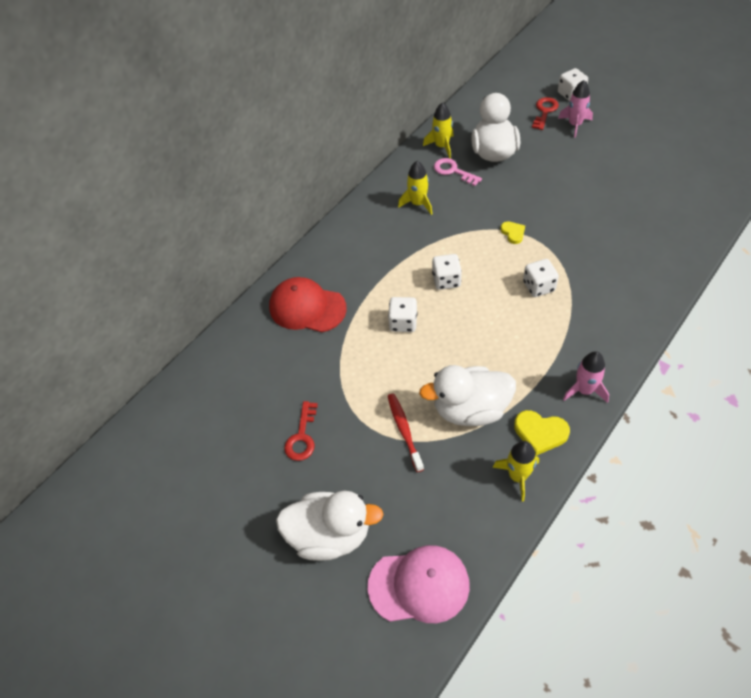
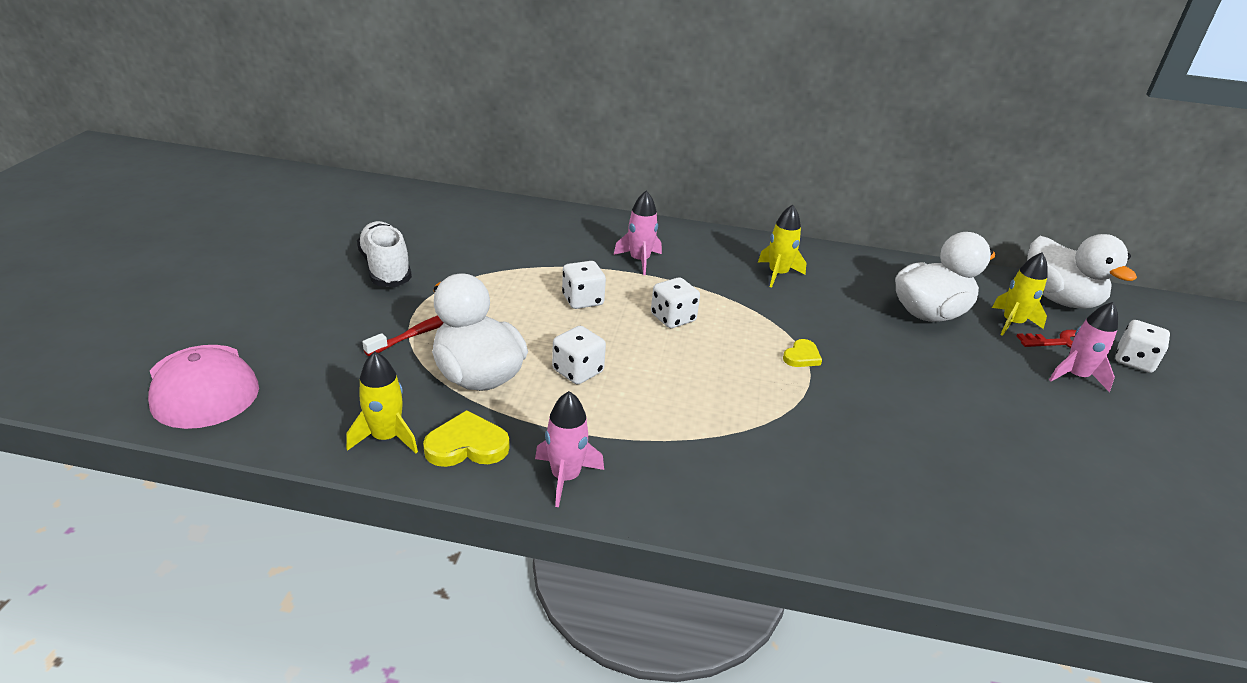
camera: 55 degrees right, 20 degrees down
(302, 436) = (386, 268): red key -> white shoe
(307, 307) = (561, 236): red cap -> none
(330, 535) = (261, 311): white duck -> white duck (1059, 299)
(365, 272) = (639, 260): none -> pink rocket
(442, 146) = (892, 272): yellow rocket -> yellow rocket (1012, 323)
(453, 171) = (859, 289): pink key -> none
(538, 286) = (725, 397): white dice -> white dice (578, 371)
(540, 433) = (467, 445): yellow heart -> yellow heart turned 90 degrees clockwise

